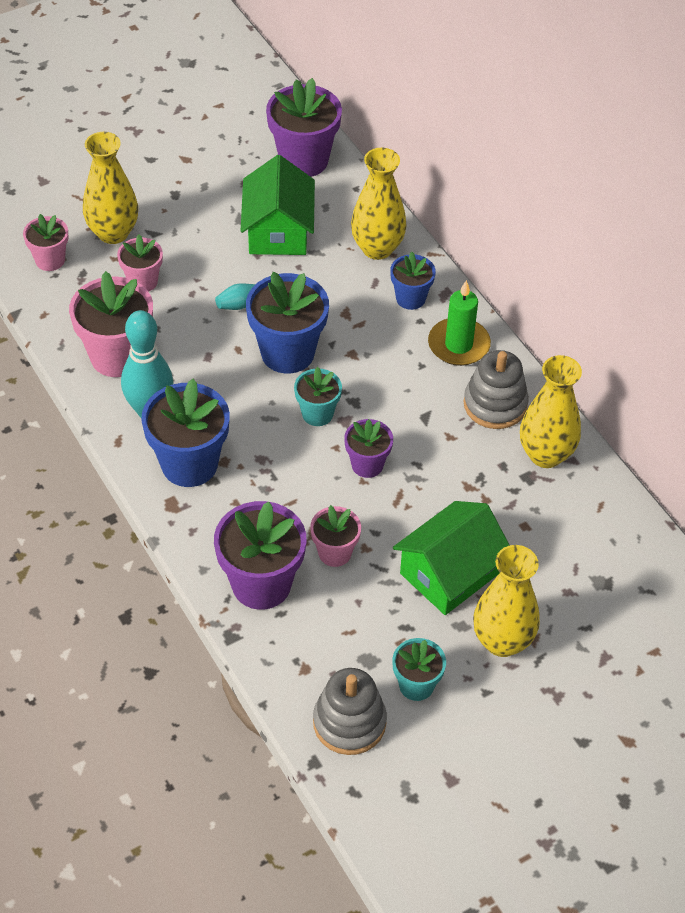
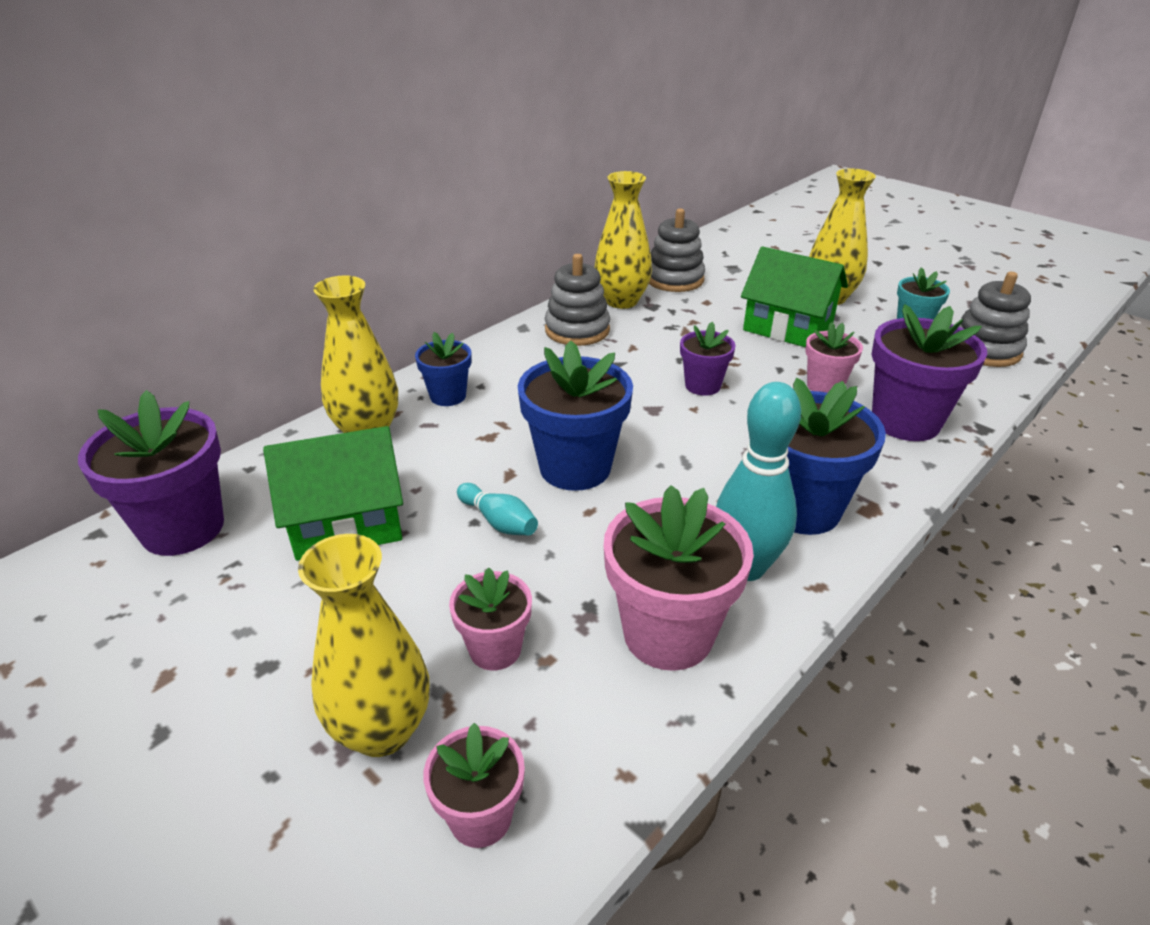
camera: 105 degrees left, 15 degrees down
(317, 414) = (656, 428): turquoise flower pot -> none
(458, 345) = (507, 358): green candle -> none
(585, 516) = (674, 279): none -> grey stacking toy

